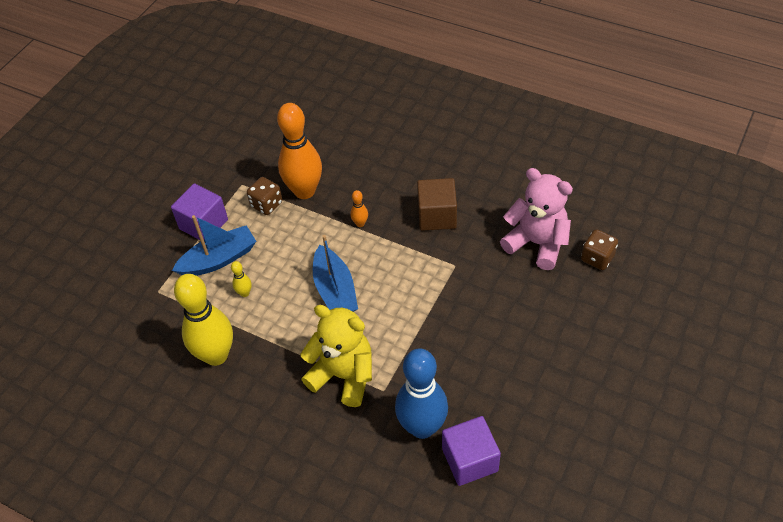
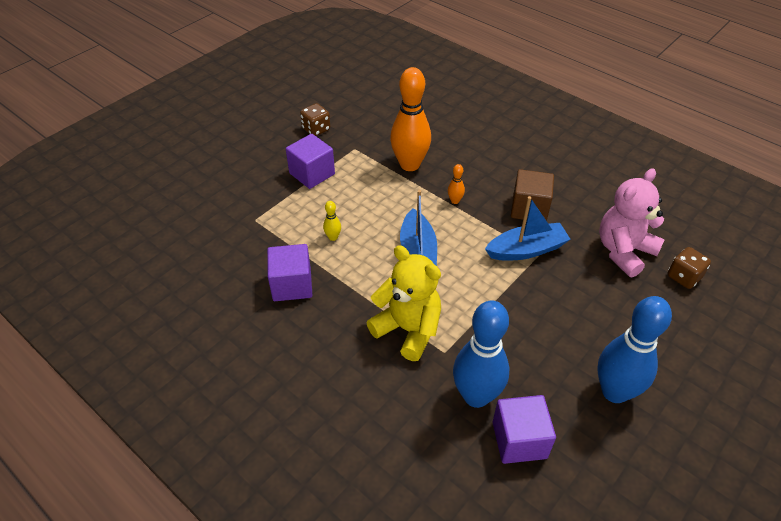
camera: 10 degrees right, 5 degrees down
(216, 355) = (292, 285): yellow bowling pin -> purple cube
(218, 259) = (317, 205): blue boat -> blue boat (526, 250)
(266, 204) = (372, 169): brown dice -> brown dice (316, 129)
(537, 243) = (624, 251): pink teddy bear -> pink teddy bear turned 90 degrees counterclockwise
(549, 391) = (614, 392): none -> blue bowling pin

